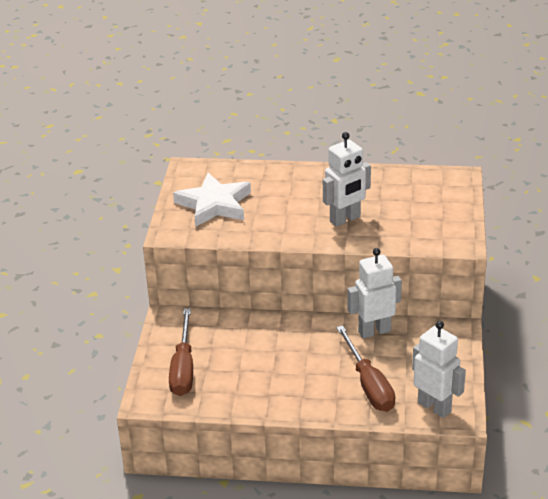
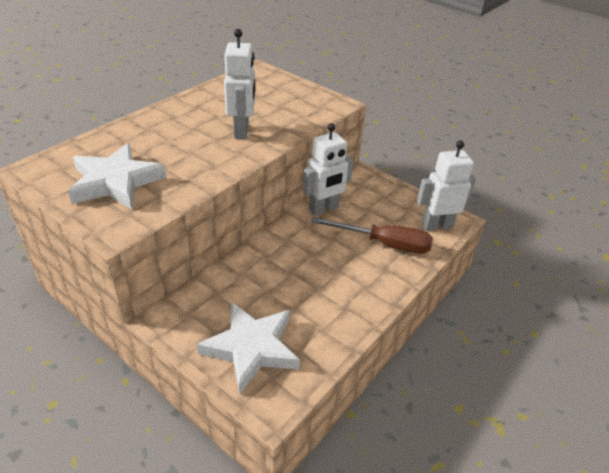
camera: 60 degrees left, 5 degrees up
(183, 368) = (251, 348): brown screwdriver -> white star
(374, 331) = (324, 209): white robot -> white robot turned 135 degrees counterclockwise

